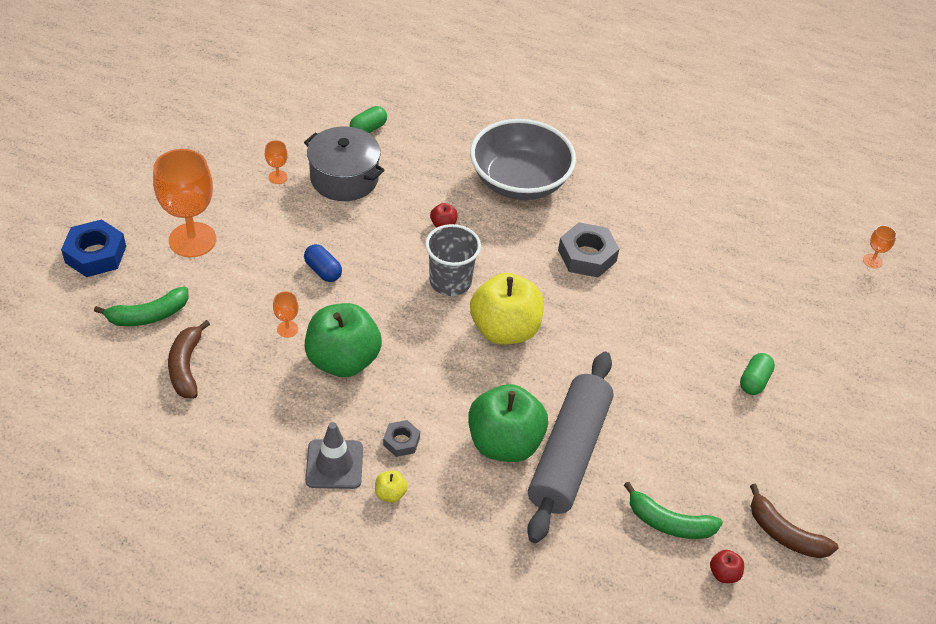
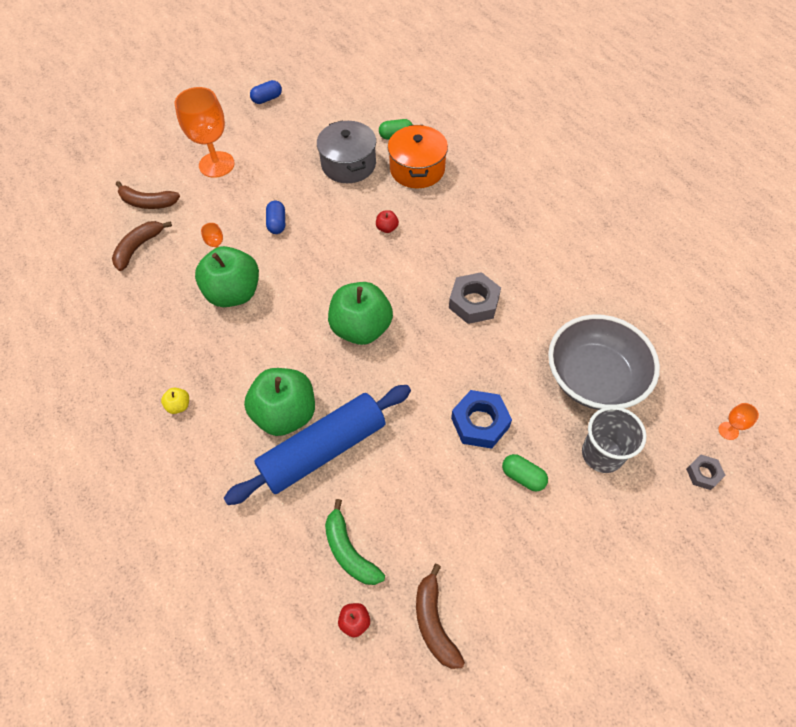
camera: 40 degrees right, 10 degrees up
(95, 254) = (154, 148): blue nut -> blue nut (480, 422)
(148, 315) = (148, 202): green banana -> brown banana
(184, 145) = (267, 99): none -> blue capsule
(278, 177) = (306, 145): orange goblet -> none
(334, 464) = (164, 364): grey traffic cone -> none
(401, 441) = (219, 372): grey nut -> grey nut (703, 474)
(421, 154) = (417, 169): none -> orange pot
(450, 281) = (355, 273): grey cup -> grey cup (602, 454)
(504, 329) = (361, 328): yellow apple -> green apple
(519, 181) = (472, 221): grey bowl -> grey bowl (594, 378)
(569, 454) = (323, 450): grey rolling pin -> blue rolling pin
(754, 381) = (523, 476): green capsule -> green capsule turned 60 degrees clockwise

